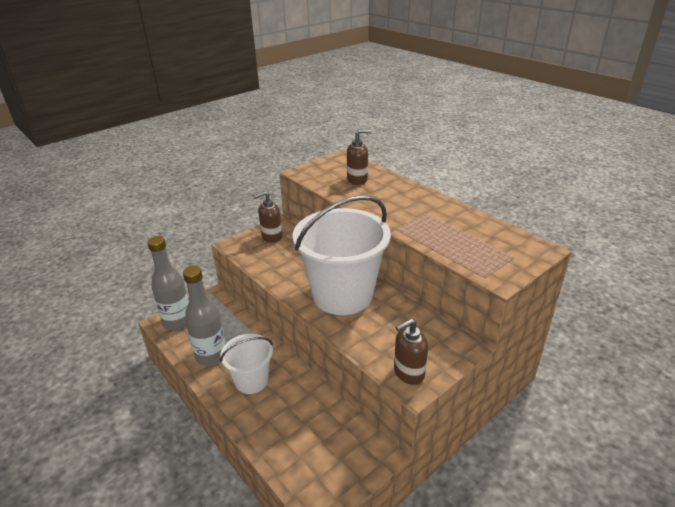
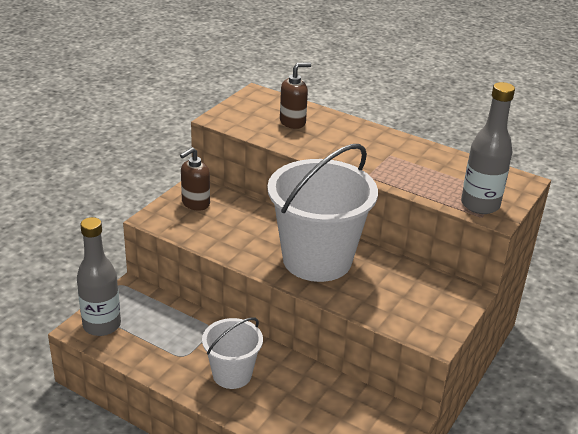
camera: 20 degrees left, 0 degrees up
(211, 355) = (168, 356): grey bottle -> grey bottle (480, 205)
(408, 373) = (424, 327): brown soap dispenser -> none

